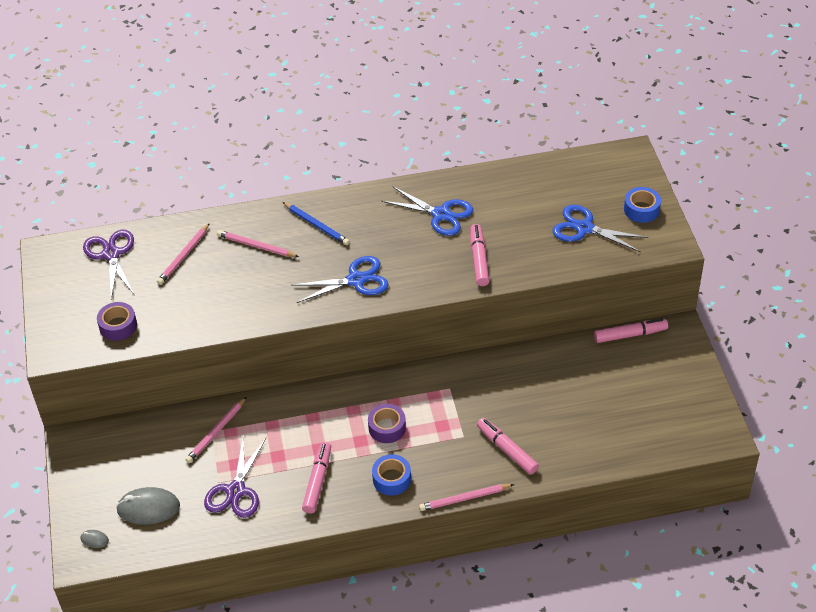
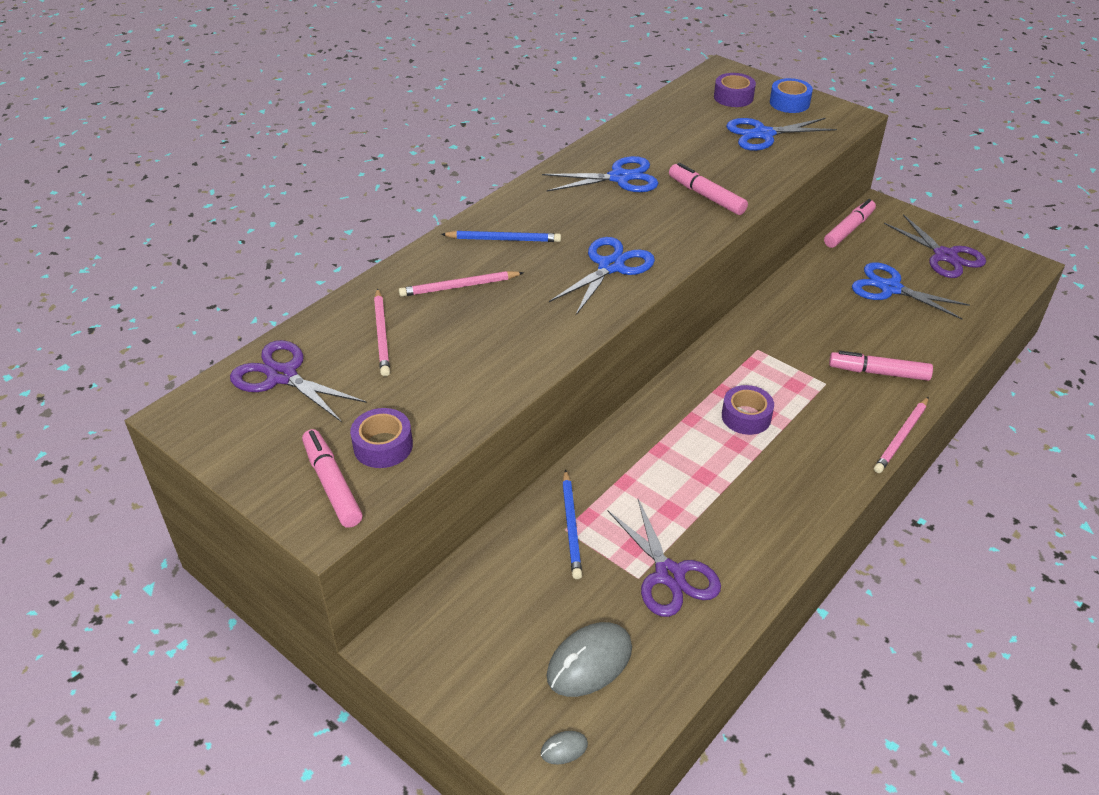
camera: 40 degrees left, 5 degrees down
(216, 432) = (571, 526): pink pencil -> blue pencil
(318, 481) = (744, 509): pink marker -> pink marker (332, 484)
(392, 479) = (813, 461): blue tape -> none
(597, 397) = (890, 288): none -> blue scissors
(606, 183) = (733, 97): none -> purple tape
(673, 395) = (945, 256): none -> purple scissors

